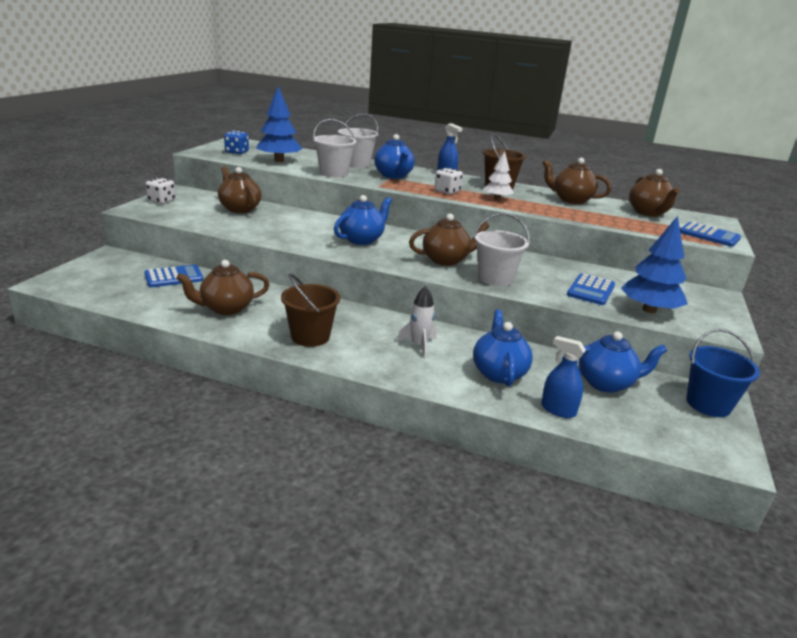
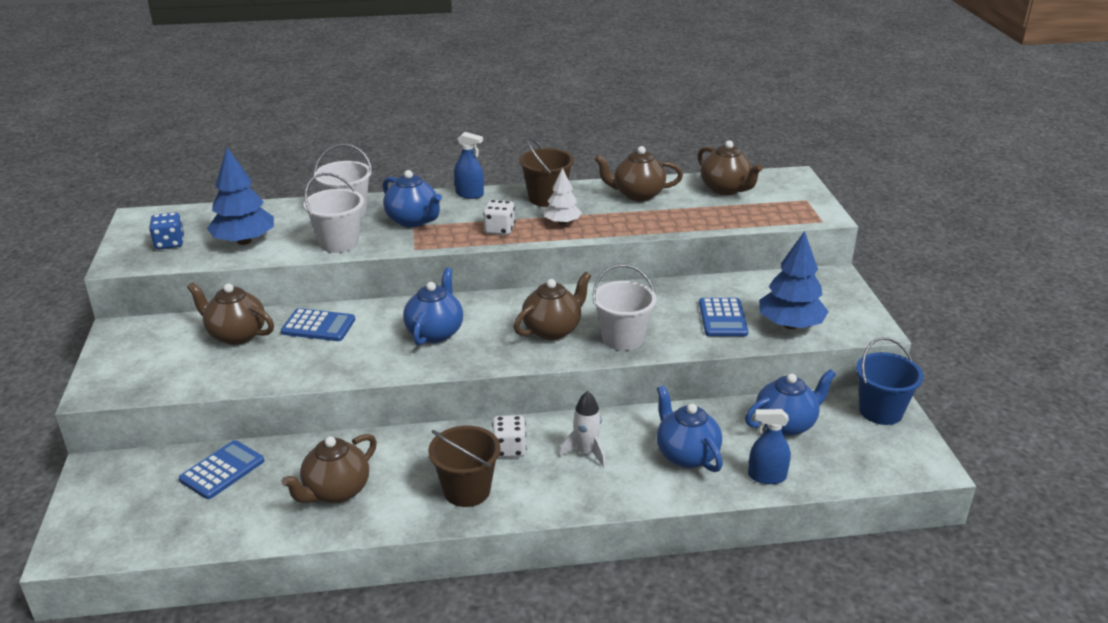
camera: 25 degrees left, 5 degrees up
(162, 201) = (116, 360): white dice -> white dice (509, 449)
(709, 235) = (802, 208): blue calculator -> blue calculator (318, 326)

